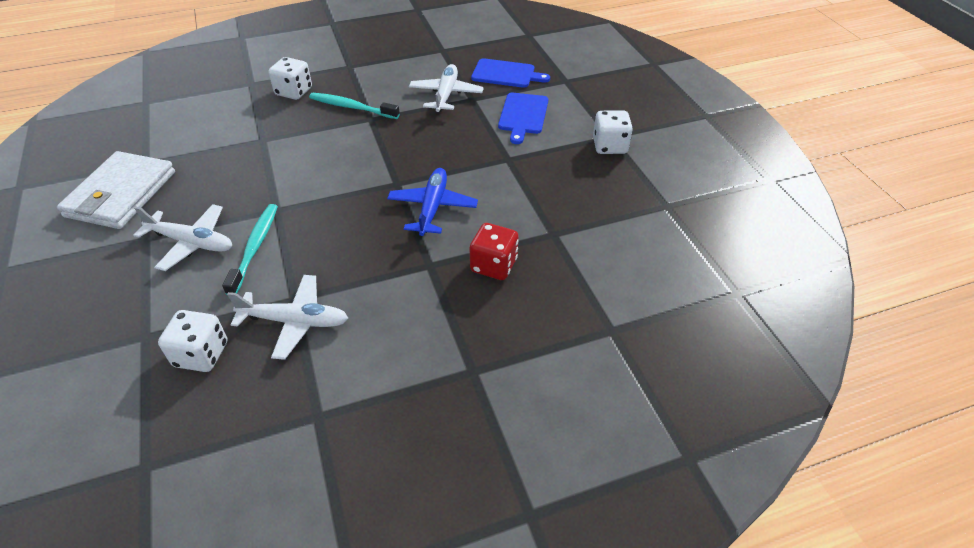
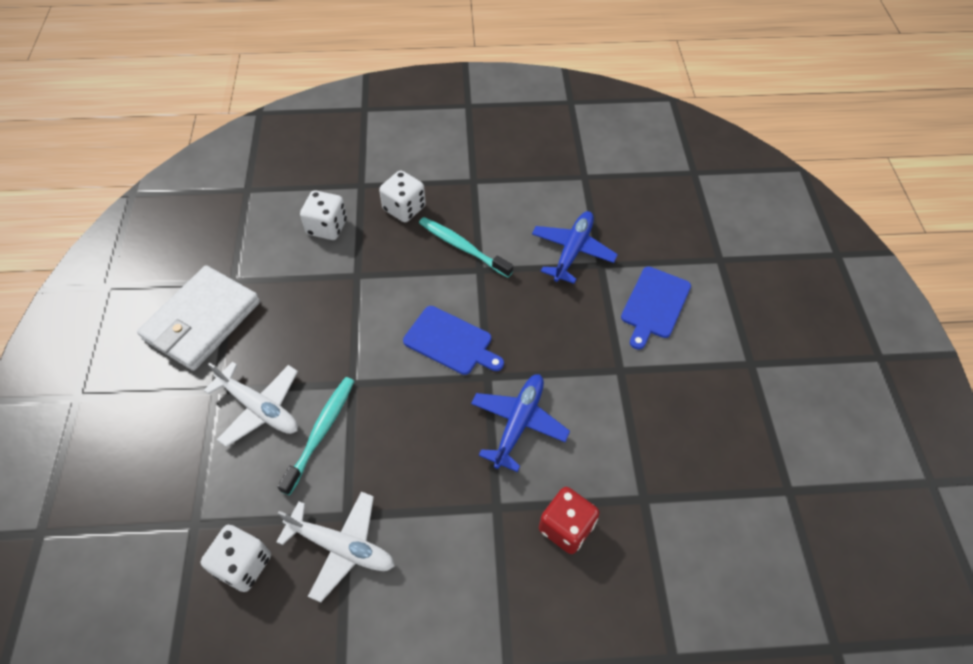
camera: 15 degrees right, 10 degrees up
(446, 95) = (572, 251): white plane -> blue plane
(506, 74) = (650, 233): blue cutting board -> blue cutting board (451, 342)
(609, 146) = (745, 379): white dice -> white dice (327, 227)

